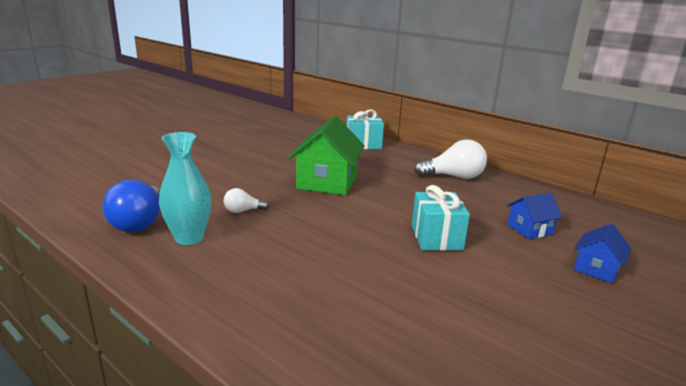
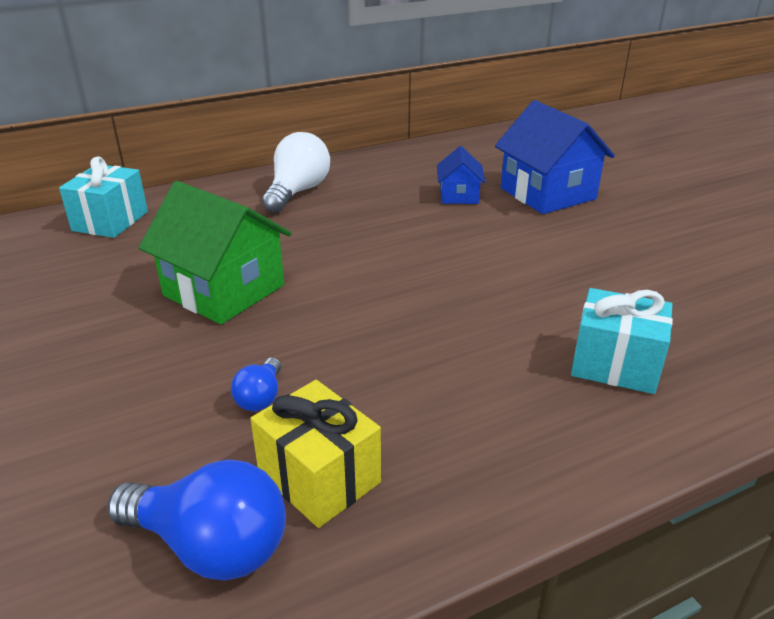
camera: 65 degrees left, 10 degrees up
(189, 238) = (319, 477): turquoise vase -> yellow gift
(243, 211) = (260, 397): white light bulb -> blue light bulb
(436, 237) = (445, 254): turquoise gift -> turquoise gift (615, 364)
(596, 269) = (547, 193): blue house -> blue house, size x1.89

